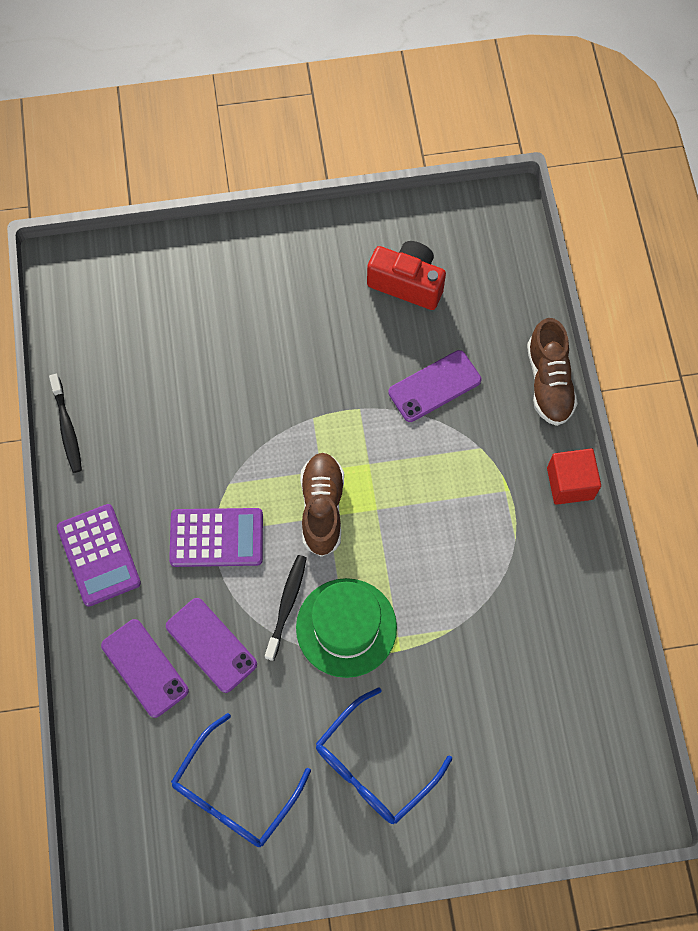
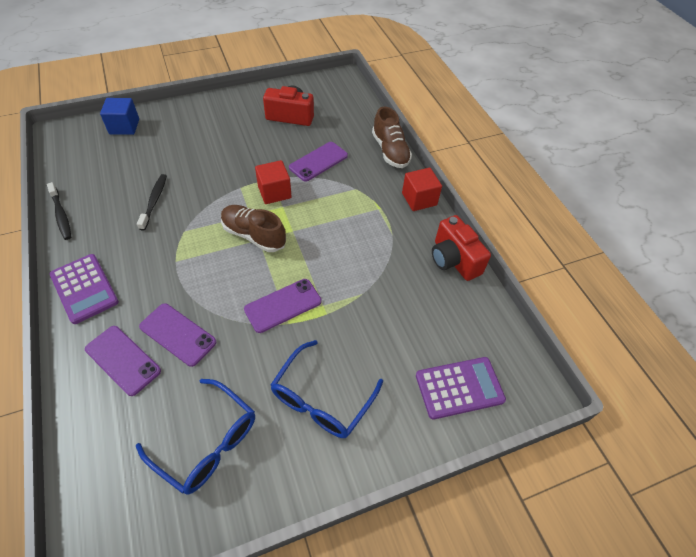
camera: 15 degrees left, 15 degrees down
(153, 269) = (124, 126): none -> blue cube
(216, 537) = (177, 264): purple calculator -> purple calculator (459, 387)
(235, 792) = (206, 442): blue glasses -> blue glasses turned 75 degrees counterclockwise
(286, 605) = (235, 298): black toothbrush -> black toothbrush (154, 201)
(322, 508) = (253, 235): brown shoe -> brown shoe turned 45 degrees counterclockwise
(346, 627) = (283, 305): green hat -> purple phone
(361, 435) = (274, 192): none -> red cube
(591, 598) = (453, 260): none -> red camera

